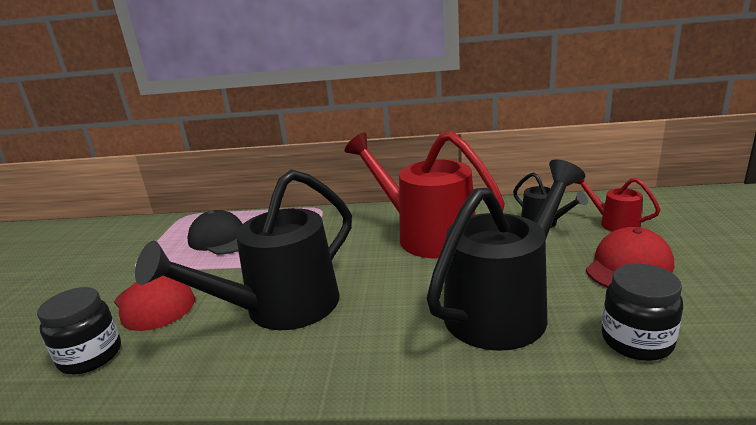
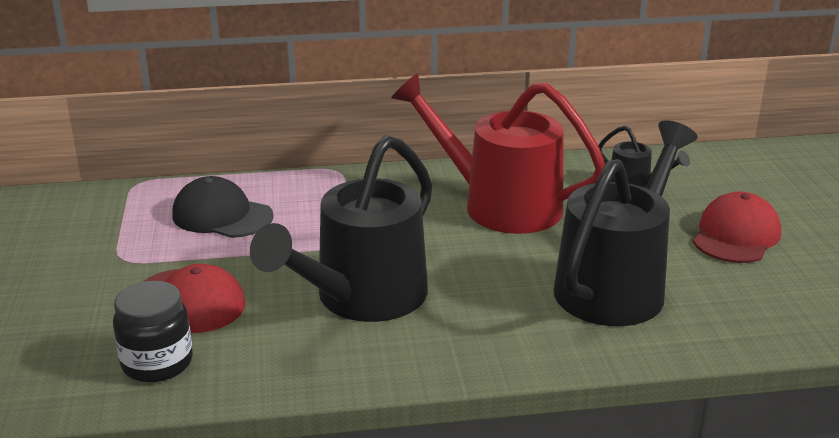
camera: 15 degrees left, 5 degrees up
(614, 223) = (714, 185): red watering can -> none
(636, 341) = (751, 309): black jar -> none

